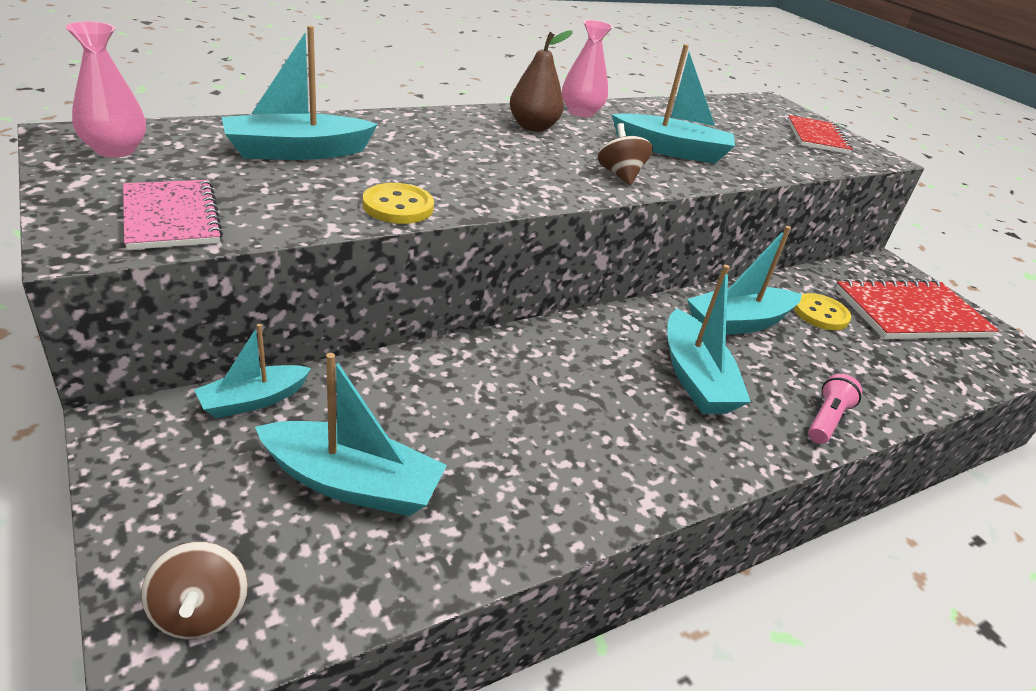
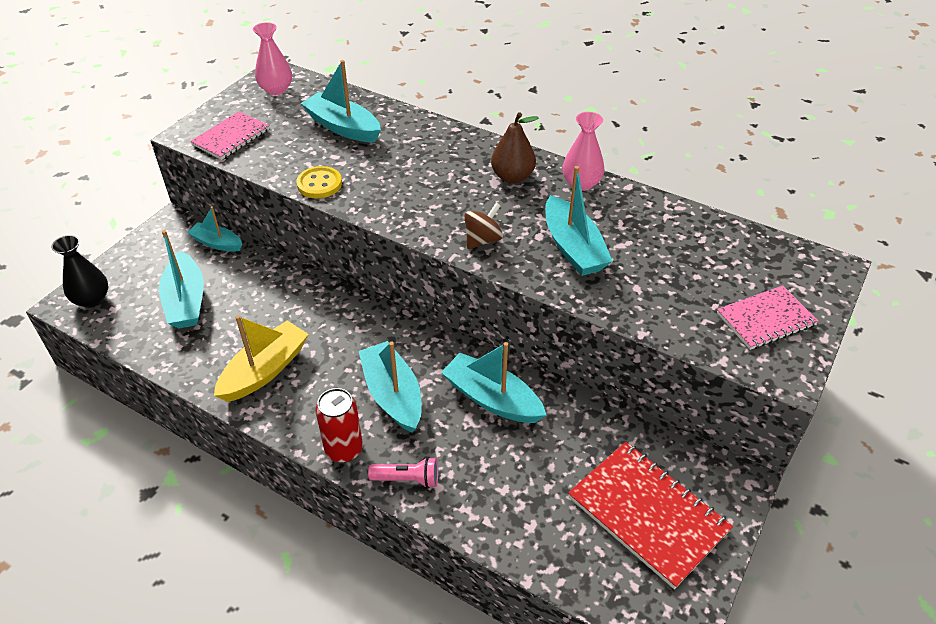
camera: 65 degrees right, 10 degrees up
(200, 612) = (92, 299): brown spinning top -> black vase
(580, 459) = (265, 370): none -> yellow boat
(695, 377) = (393, 395): turquoise boat -> turquoise boat turned 105 degrees clockwise
(761, 447) = (344, 449): none -> red can
(817, 137) = (766, 319): red notebook -> pink notebook
(820, 314) = (566, 446): yellow button -> none

